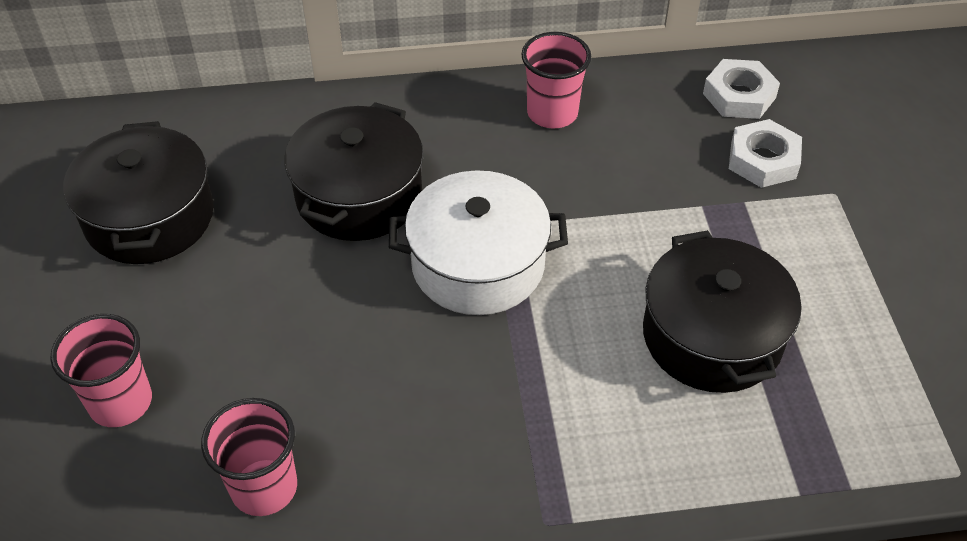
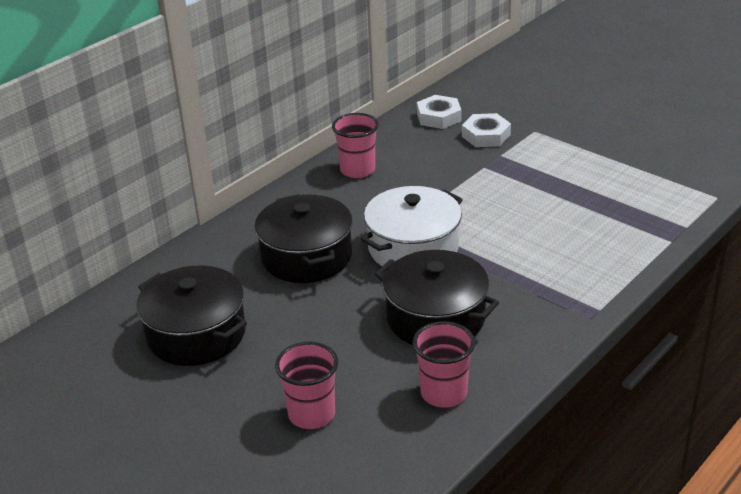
camera: 40 degrees left, 15 degrees down
(712, 336) = (559, 210): black pot -> black pot (435, 318)

